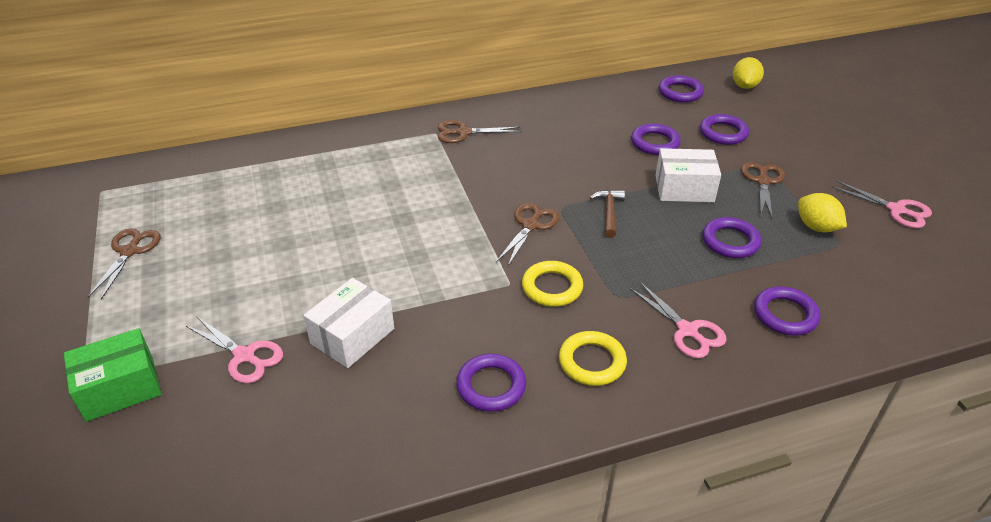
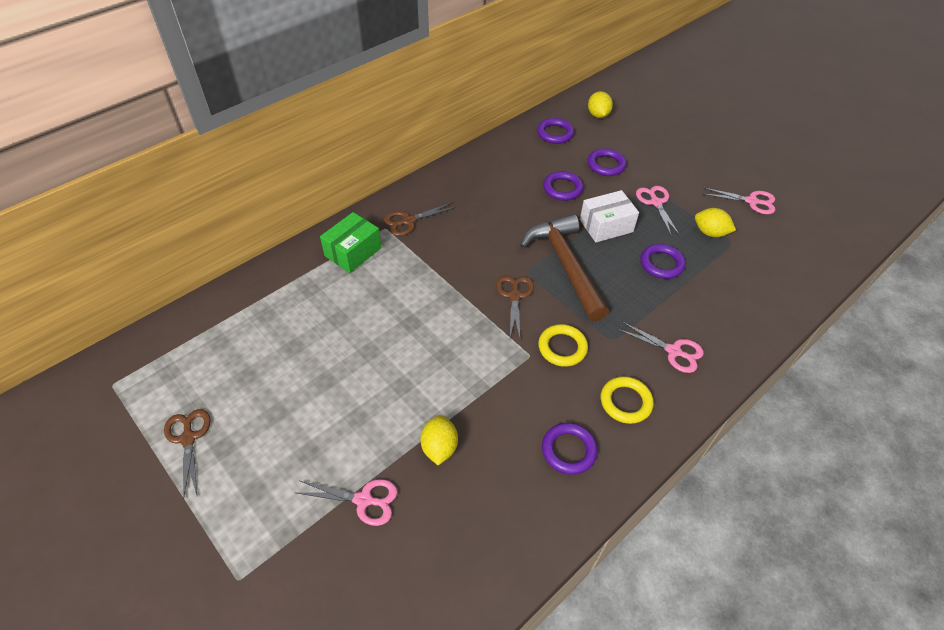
camera: 25 degrees left, 10 degrees up
(120, 388) = (277, 573): green box -> green box (353, 252)
(352, 336) = (439, 447): white box -> yellow lemon
(609, 212) = (565, 265): brown hammer -> brown hammer, size x2.32
(763, 181) = (656, 202): brown scissors -> pink scissors
(785, 314) = (727, 315): purple ring -> none

